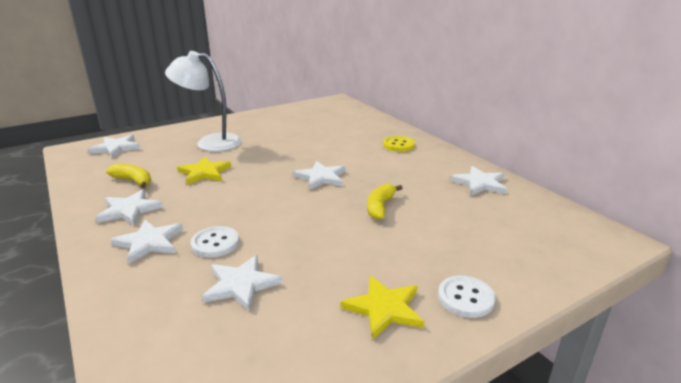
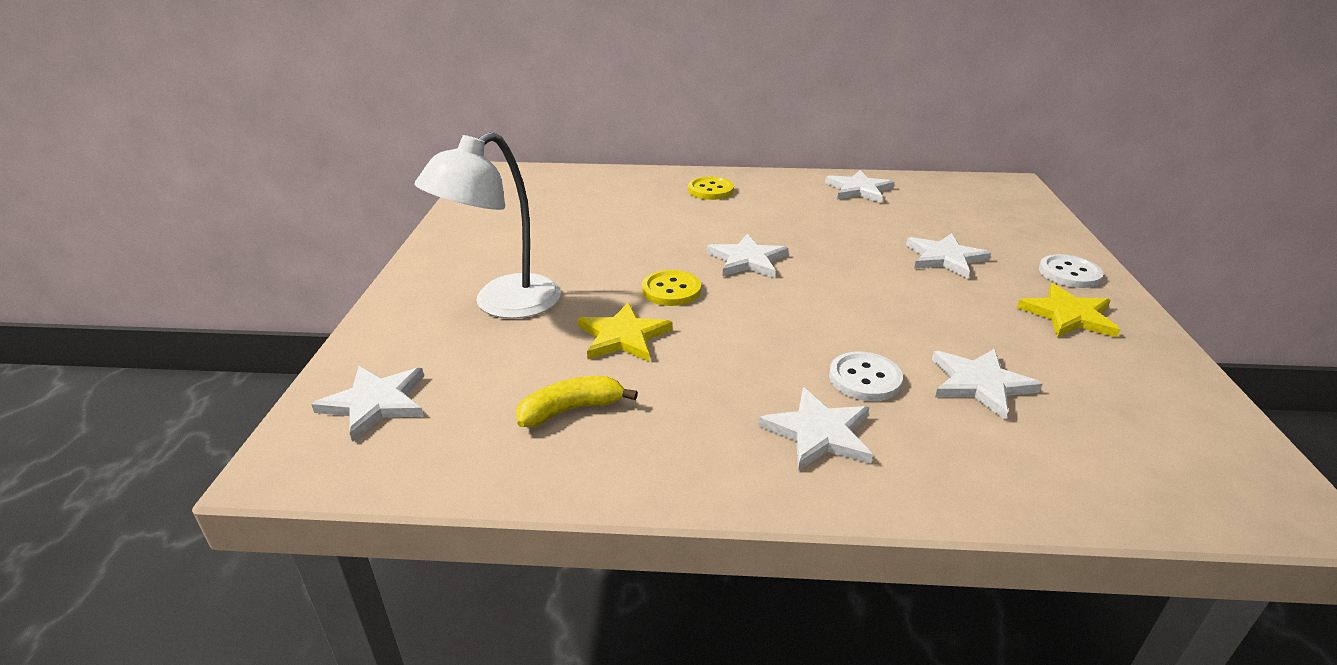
camera: 55 degrees left, 5 degrees up
(129, 210) = (687, 433): white star -> white star (945, 258)
(262, 169) = (671, 290): none -> yellow button
(380, 207) = (863, 252): yellow banana -> none

